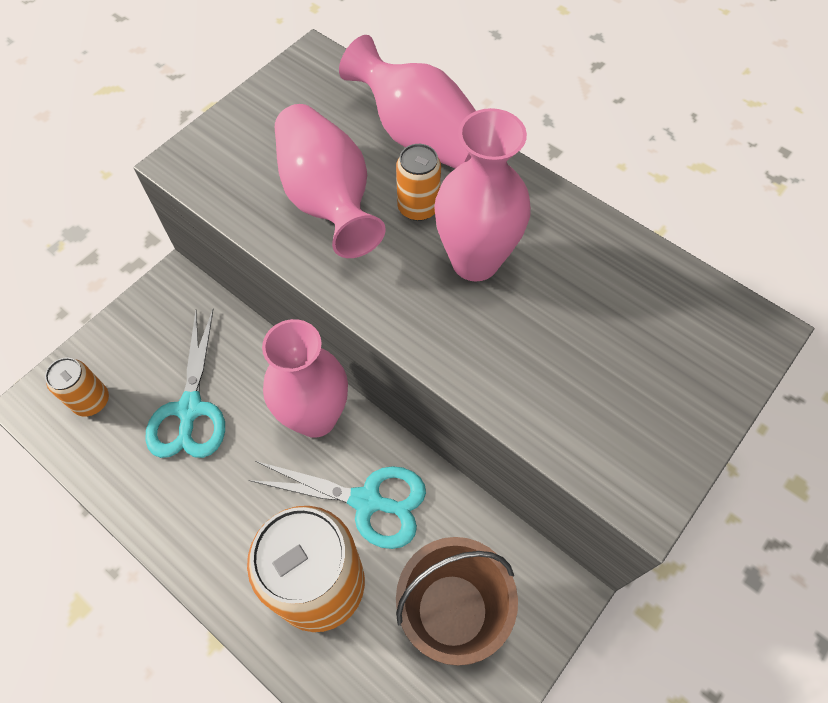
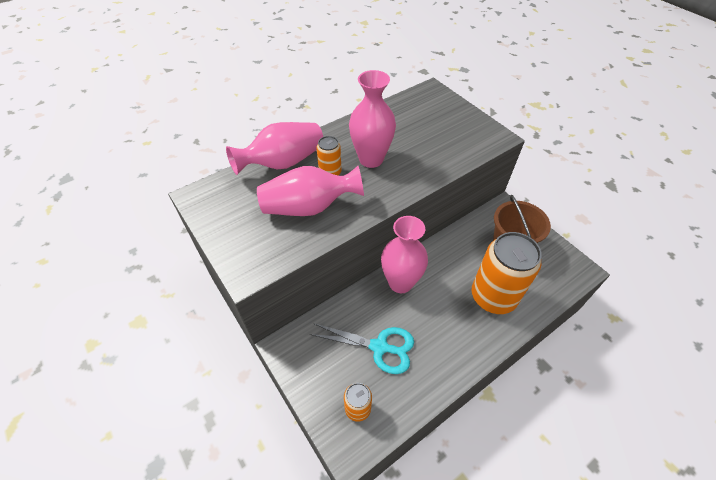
camera: 75 degrees left, 10 degrees down
(367, 501) = (452, 268): turquoise scissors -> none

